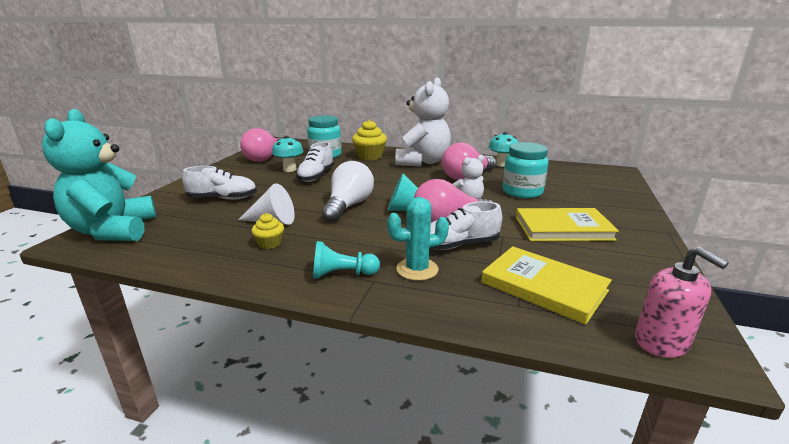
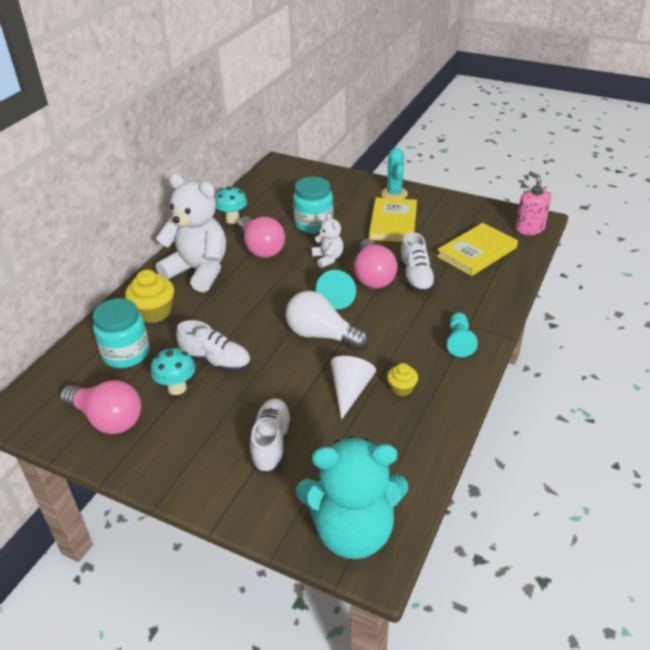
camera: 80 degrees left, 15 degrees up
(417, 269) = (453, 302): turquoise cactus -> turquoise cactus (394, 194)
(661, 342) = (529, 229): pink soap dispenser -> pink soap dispenser turned 90 degrees counterclockwise

